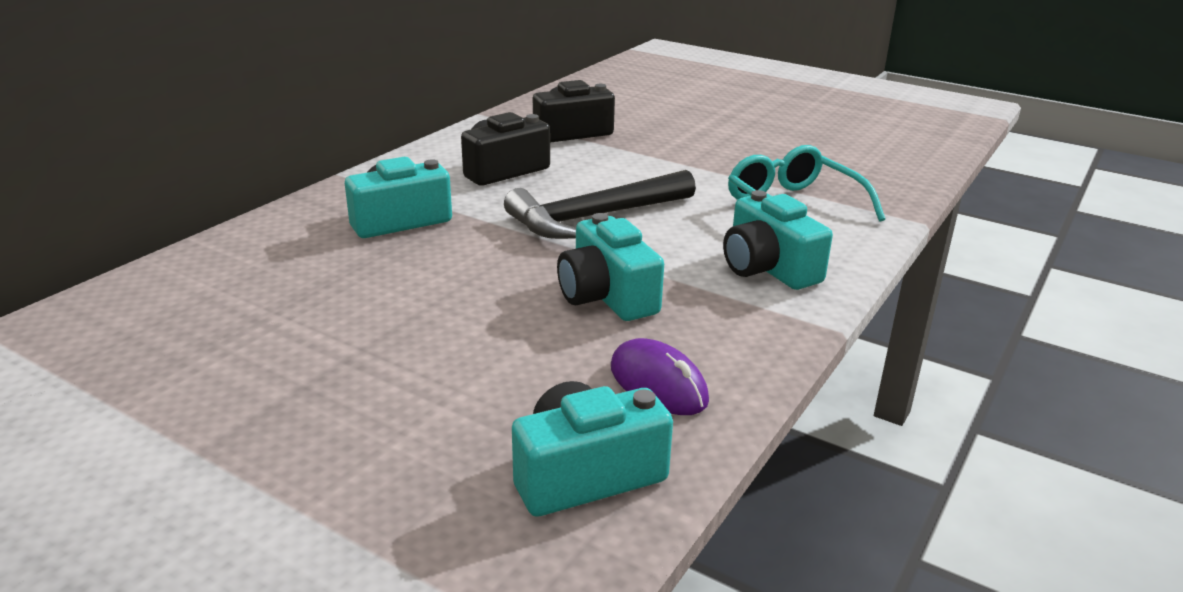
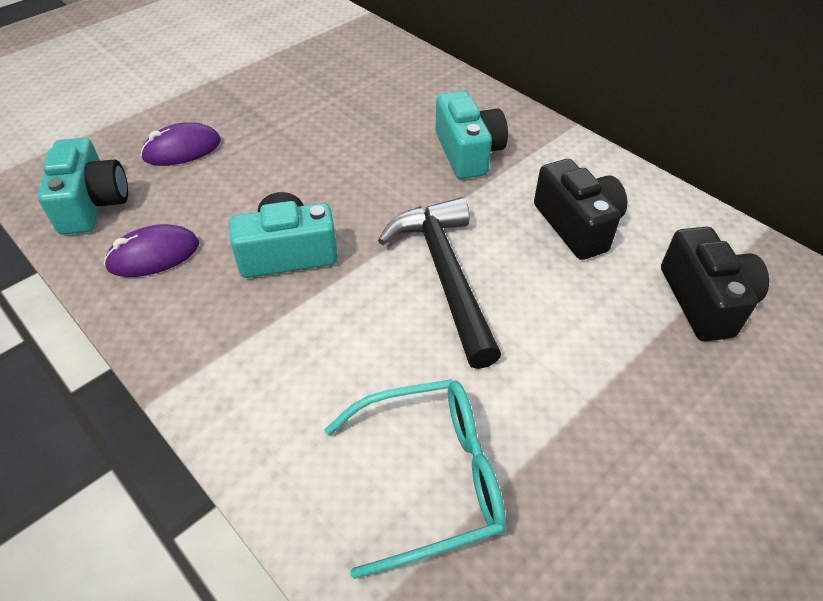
camera: 105 degrees right, 20 degrees up
(427, 424) = (182, 149): none -> purple mouse
(768, 268) = (286, 387): turquoise camera -> none

